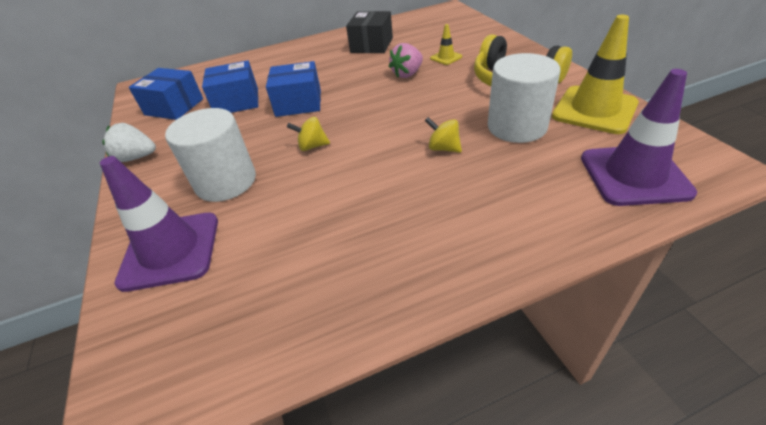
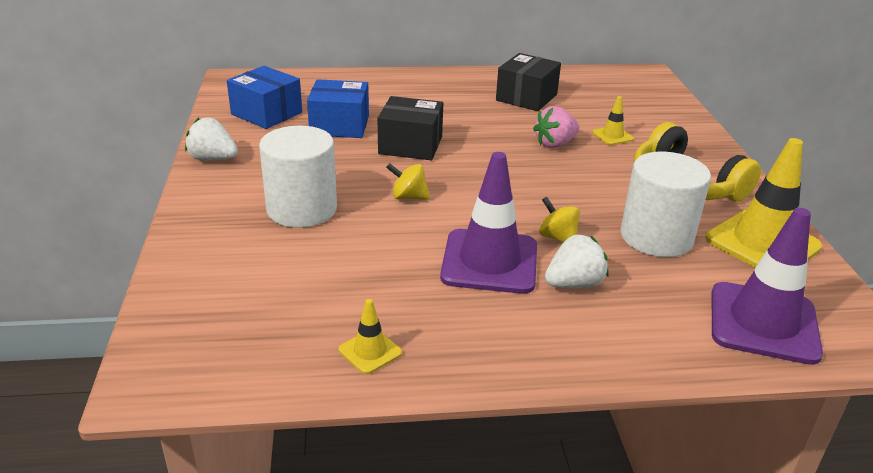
camera: 10 degrees right, 10 degrees down
(170, 250) = (227, 260): purple traffic cone -> purple traffic cone (489, 262)
(298, 103) = (410, 145): blue box -> black box
(330, 305) = (370, 351): none -> yellow traffic cone
(475, 185) = (574, 284): none -> white strawberry

